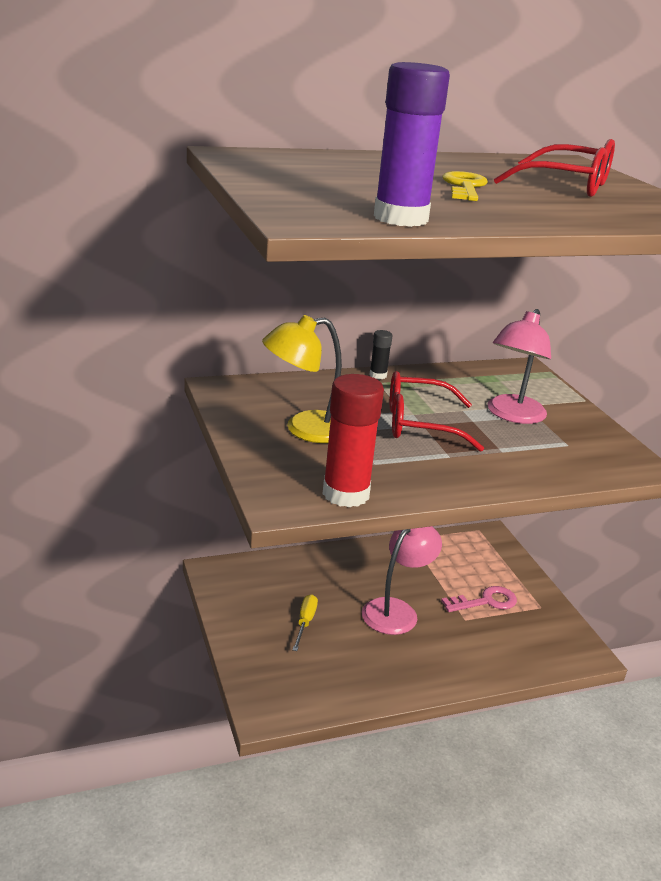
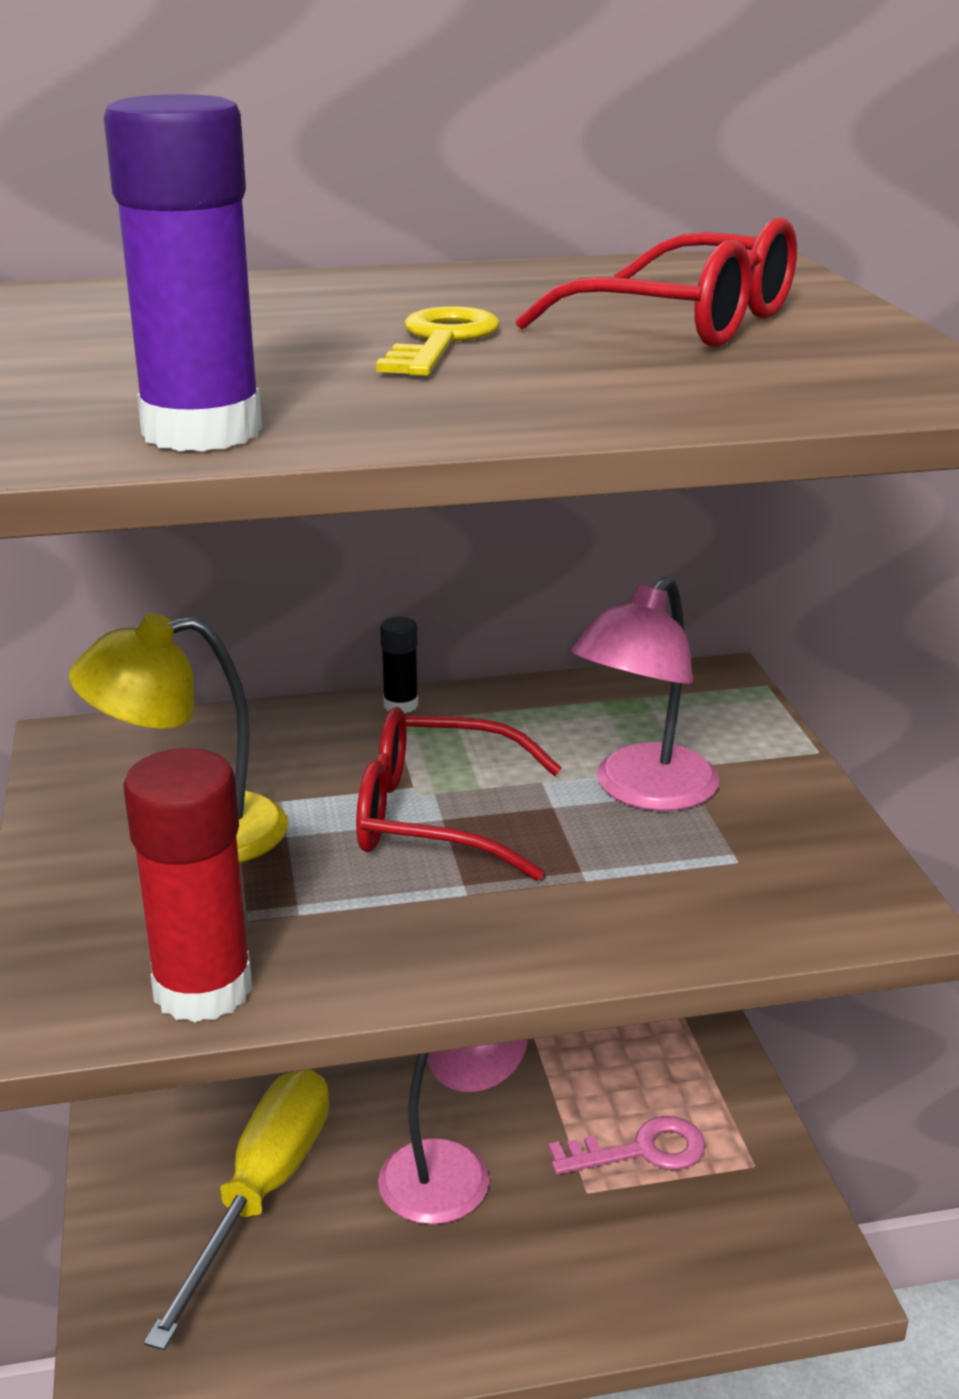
camera: 10 degrees right, 0 degrees up
(305, 622) = (262, 1193): yellow screwdriver -> yellow screwdriver, size x2.14

